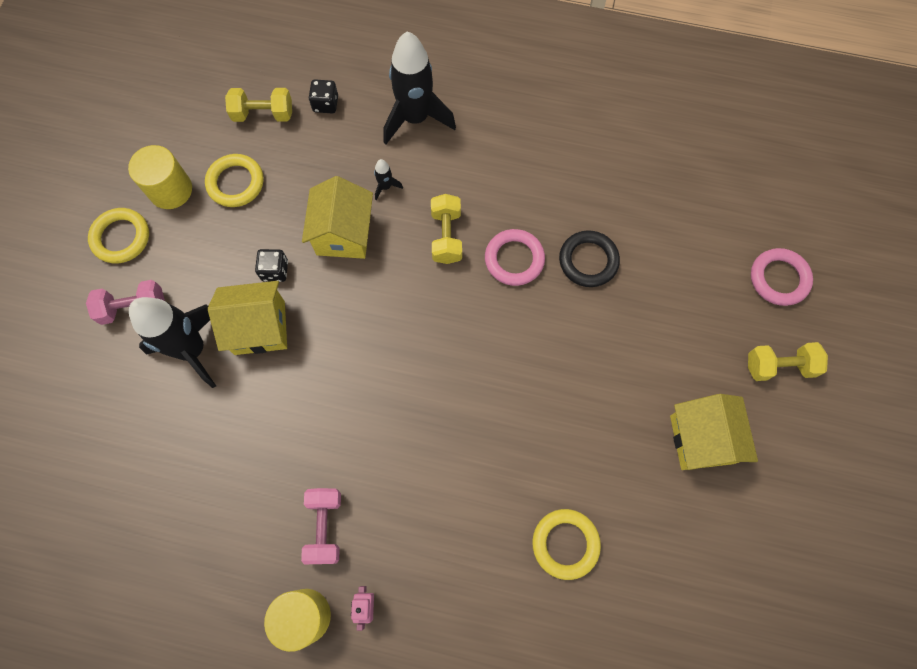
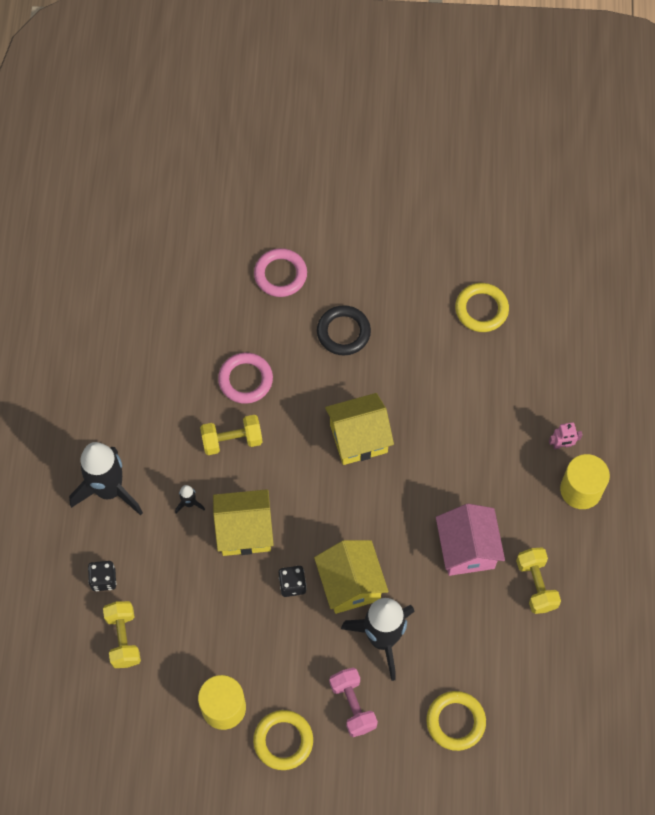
camera: 100 degrees left, 5 degrees down
(235, 183) = (206, 645): yellow ring -> yellow ring (455, 721)
(266, 460) = (467, 549): none -> pink house
(325, 527) = (510, 489): pink dumbbell -> none
(588, 261) = (236, 320): black ring -> black ring (343, 332)
(701, 439) = (378, 221): yellow house -> yellow house (358, 438)
(779, 279) = (228, 173): pink ring -> pink ring (280, 275)
(779, 366) = (306, 170): yellow dumbbell -> yellow dumbbell (536, 585)

